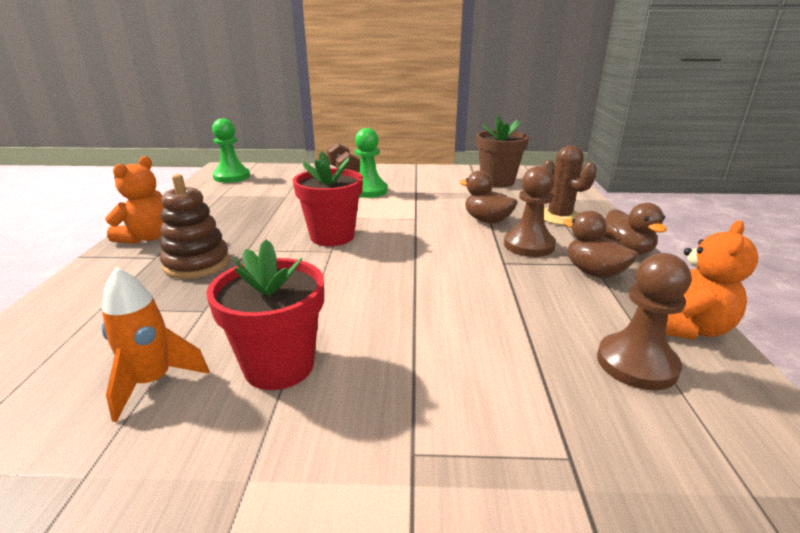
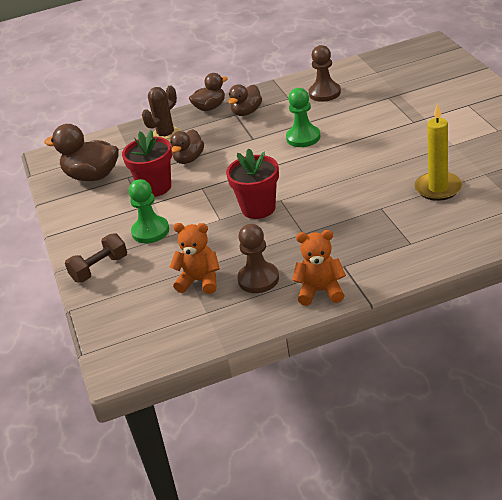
camera: 105 degrees left, 10 degrees up
(153, 382) = (438, 188): orange rocket -> yellow candle
(197, 264) = (338, 241): brown stacking toy -> none
(231, 177) = (148, 339): green pawn -> green pawn (303, 138)
(279, 366) = (399, 164): red flower pot -> red flower pot (155, 187)
(497, 181) = (92, 176): brown flower pot -> brown duck
(529, 245) = (222, 136): brown pawn -> brown pawn (258, 279)
(689, 328) = (287, 86): orange teddy bear -> orange teddy bear (200, 281)

